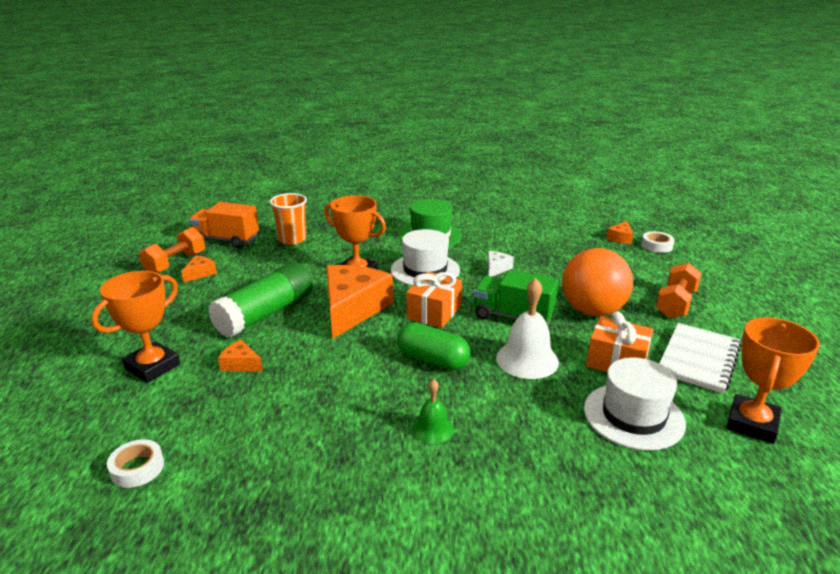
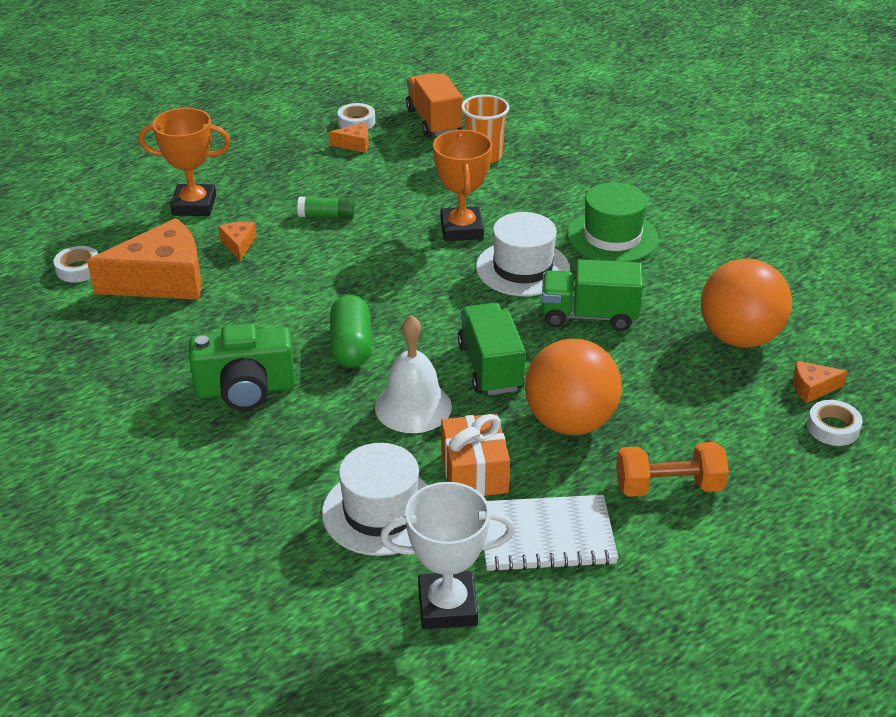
camera: 55 degrees right, 10 degrees up
(175, 263) = (356, 122): orange dumbbell -> white tape
(265, 314) = (327, 216): green glue stick -> green glue stick, size x0.47
(352, 309) = (389, 259): orange cheese -> orange cheese (162, 280)
(433, 429) = (245, 390): green bell -> green camera
(434, 312) = (440, 311): orange gift -> none
(496, 268) = (589, 316): white cheese -> green truck
(561, 239) = (739, 337): none -> orange ball
(752, 424) = (447, 606): orange trophy -> white trophy

